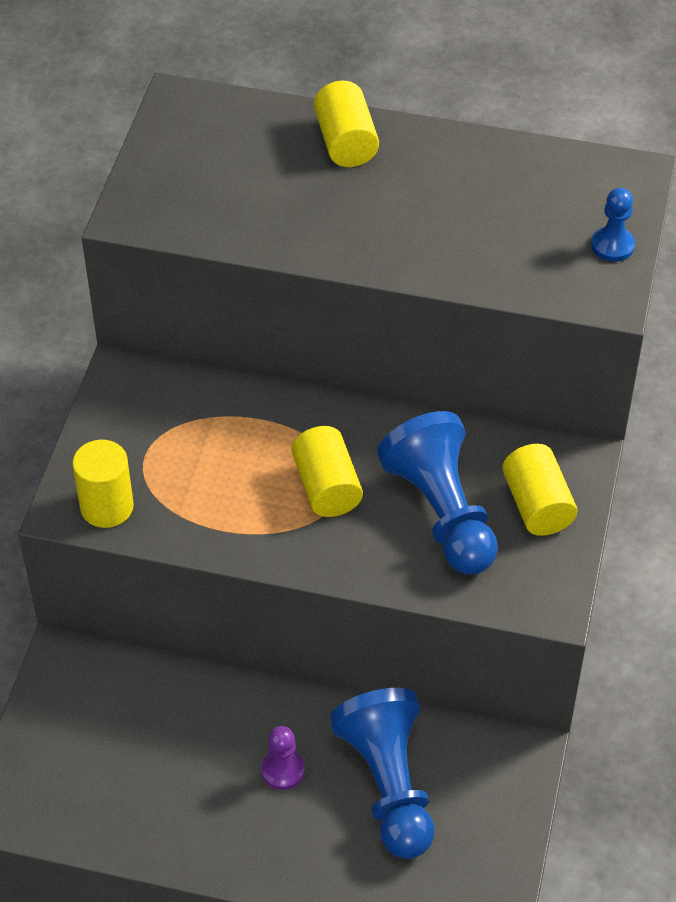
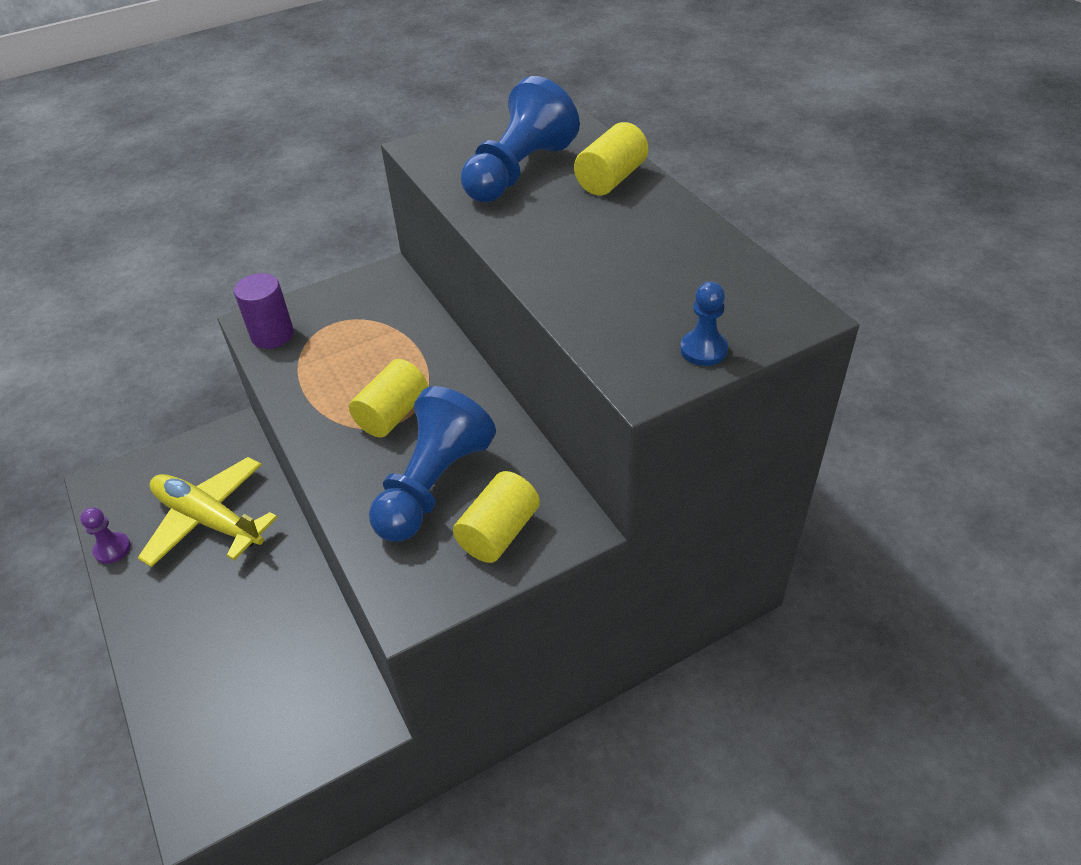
camera: 50 degrees right, 5 degrees down
(107, 507) = (272, 335): yellow cylinder -> purple cylinder
(166, 743) = (208, 520): none -> yellow plane
(283, 770) = (233, 592): purple pawn -> purple pawn (112, 549)
(388, 785) = (268, 658): blue pawn -> blue pawn (519, 171)

